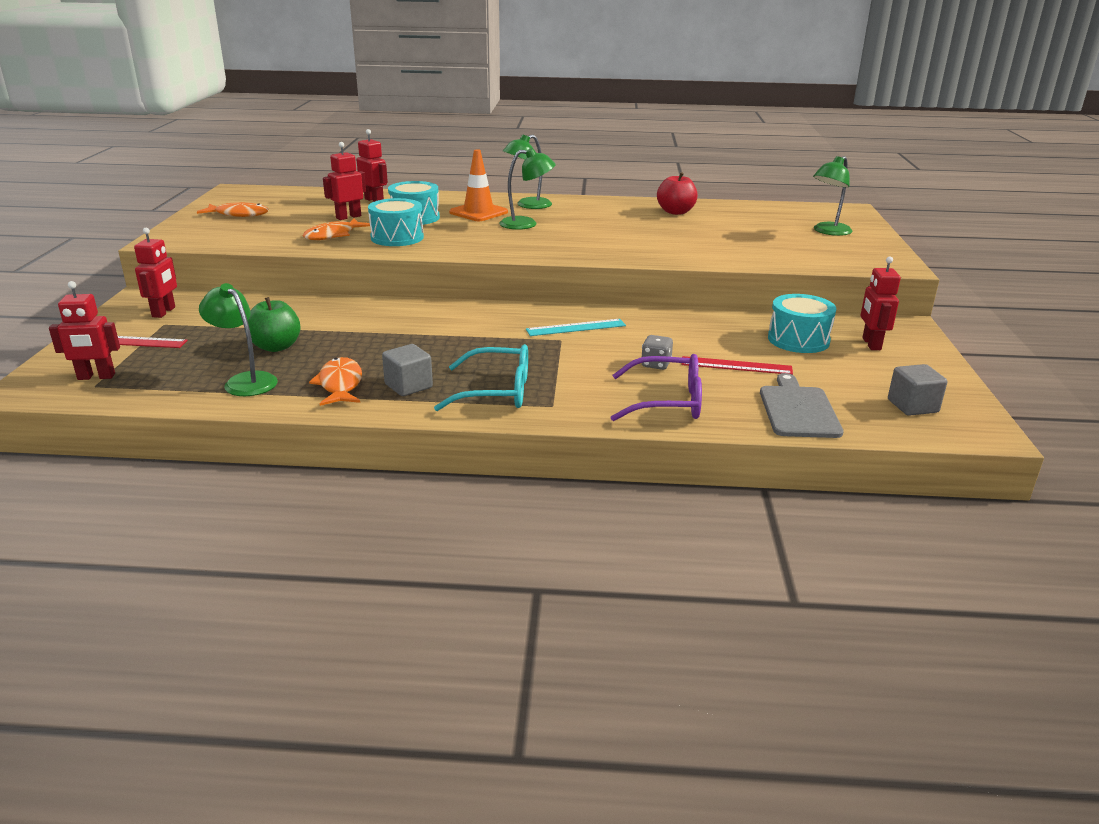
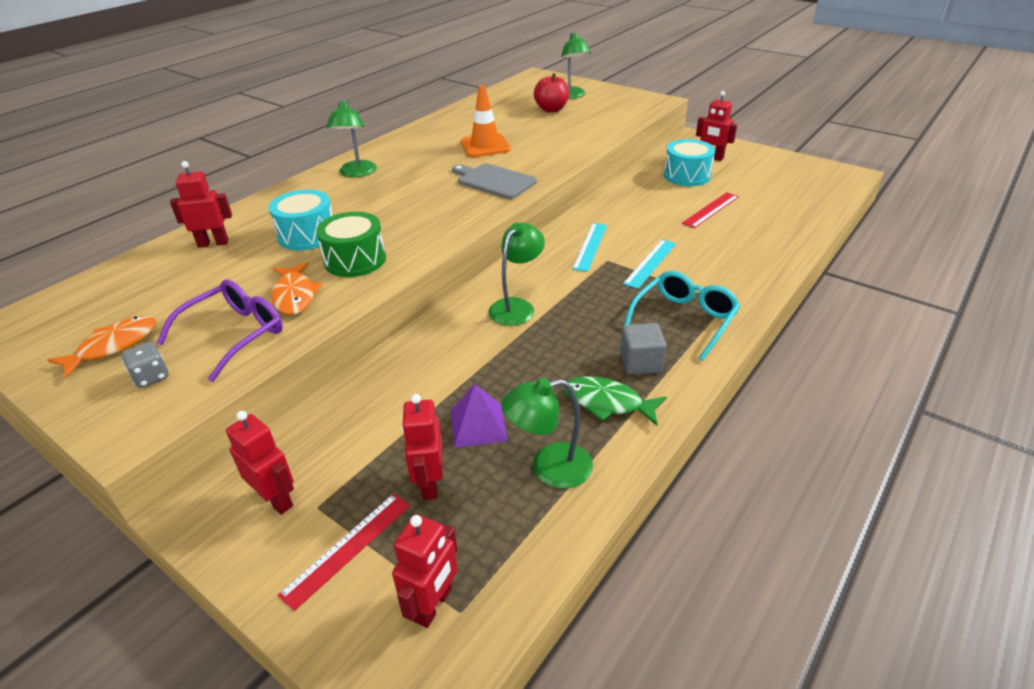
camera: 55 degrees left, 10 degrees up
(276, 347) = (478, 425): green apple -> purple pyramid
(340, 384) = (607, 403): orange fish -> green fish
(348, 217) = (245, 272): red robot -> red robot (429, 484)
(397, 237) = (355, 260): turquoise drum -> green drum
(478, 212) = (341, 200): orange traffic cone -> orange traffic cone (485, 146)
(526, 224) = (407, 188): green lamp -> green lamp (516, 306)
(580, 358) = (650, 263): none -> turquoise ruler
(656, 364) = (686, 237): grey dice -> grey dice (151, 377)
(667, 402) = (750, 254): purple glasses -> purple glasses (234, 334)
(675, 212) = (463, 125): red apple -> red apple (551, 110)
(798, 410) = (790, 214): grey cutting board -> grey cutting board (494, 181)
(912, 406) = (806, 179): grey cube -> none

